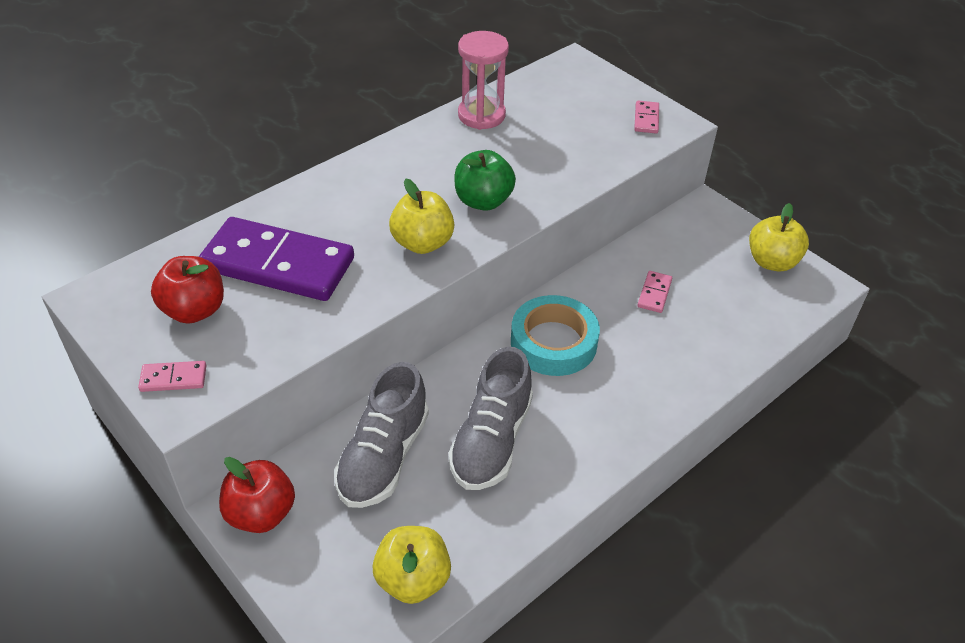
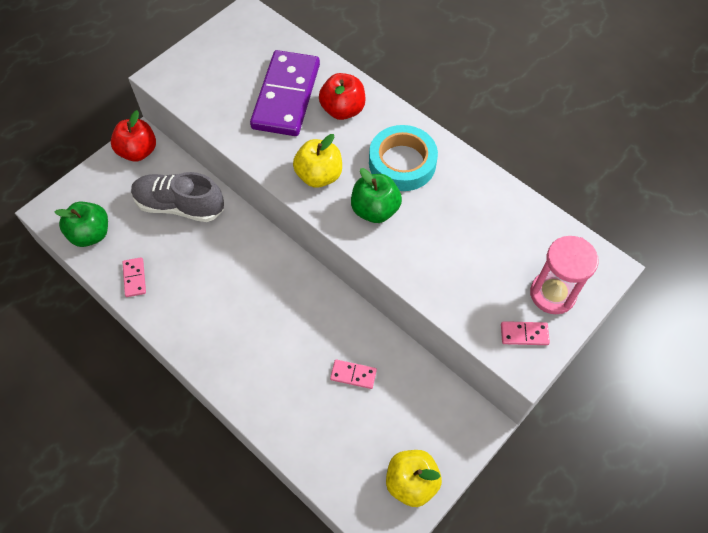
camera: 85 degrees right, 15 degrees up
(173, 378) = (182, 67): pink domino -> pink domino (134, 278)
(194, 310) = (239, 63): red apple -> red apple (343, 110)
(413, 579) = (91, 234): yellow apple -> green apple
(481, 115) = (492, 197): pink hourglass -> pink hourglass (552, 294)
(491, 440) = (194, 266): grey shoe -> none
(553, 342) = (289, 300): turquoise tape -> turquoise tape (402, 163)

